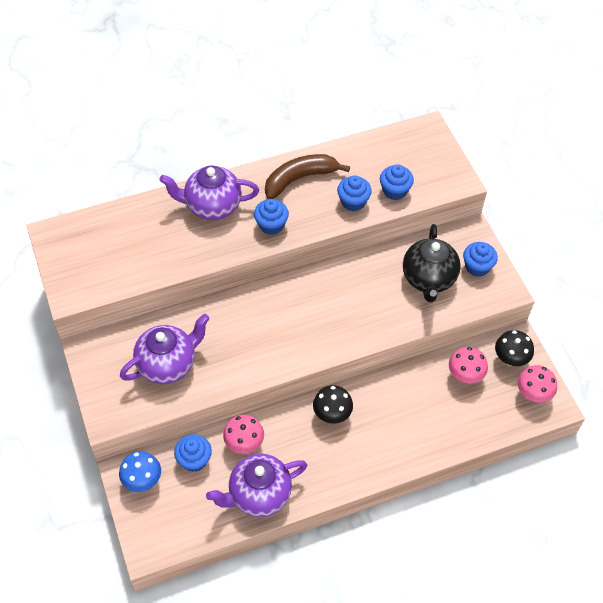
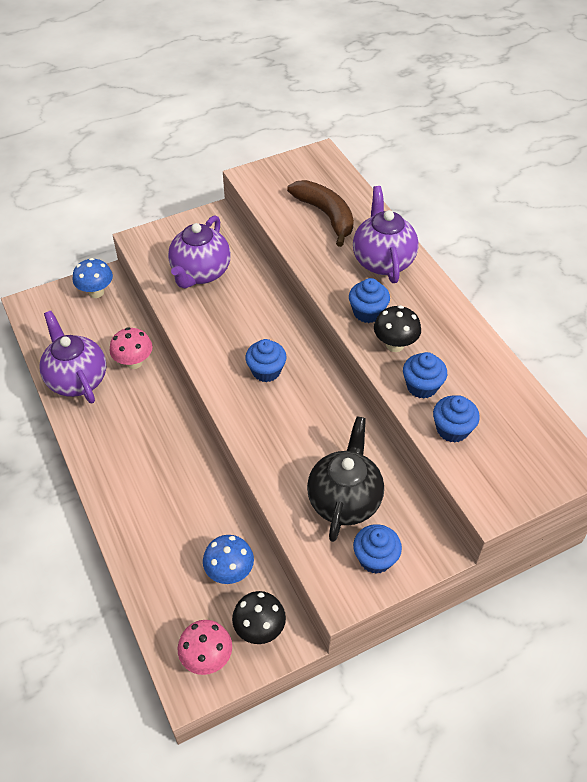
camera: 85 degrees right, 5 degrees down
(168, 364) = (200, 273): purple teapot -> purple teapot turned 60 degrees clockwise
(194, 460) = (117, 326): blue cupcake -> blue cupcake (266, 371)
(300, 179) = (444, 332): brown banana -> brown banana (326, 215)
(332, 414) = (170, 434): black mushroom -> black mushroom (395, 345)
(428, 279) = (344, 500): black teapot -> black teapot turned 105 degrees clockwise
(465, 375) = (229, 572): pink mushroom -> blue mushroom

